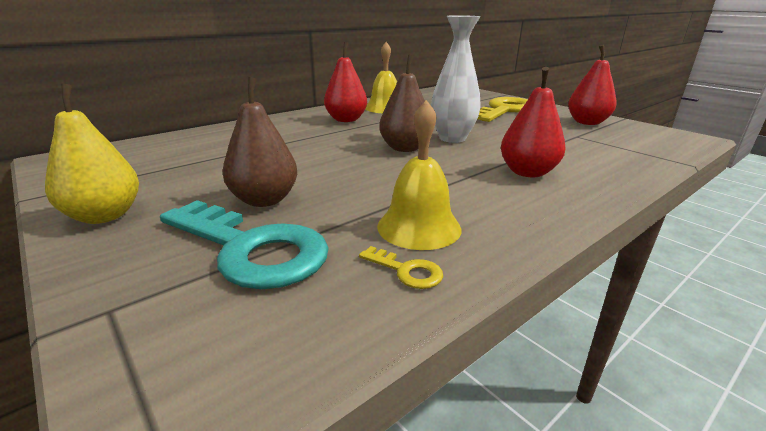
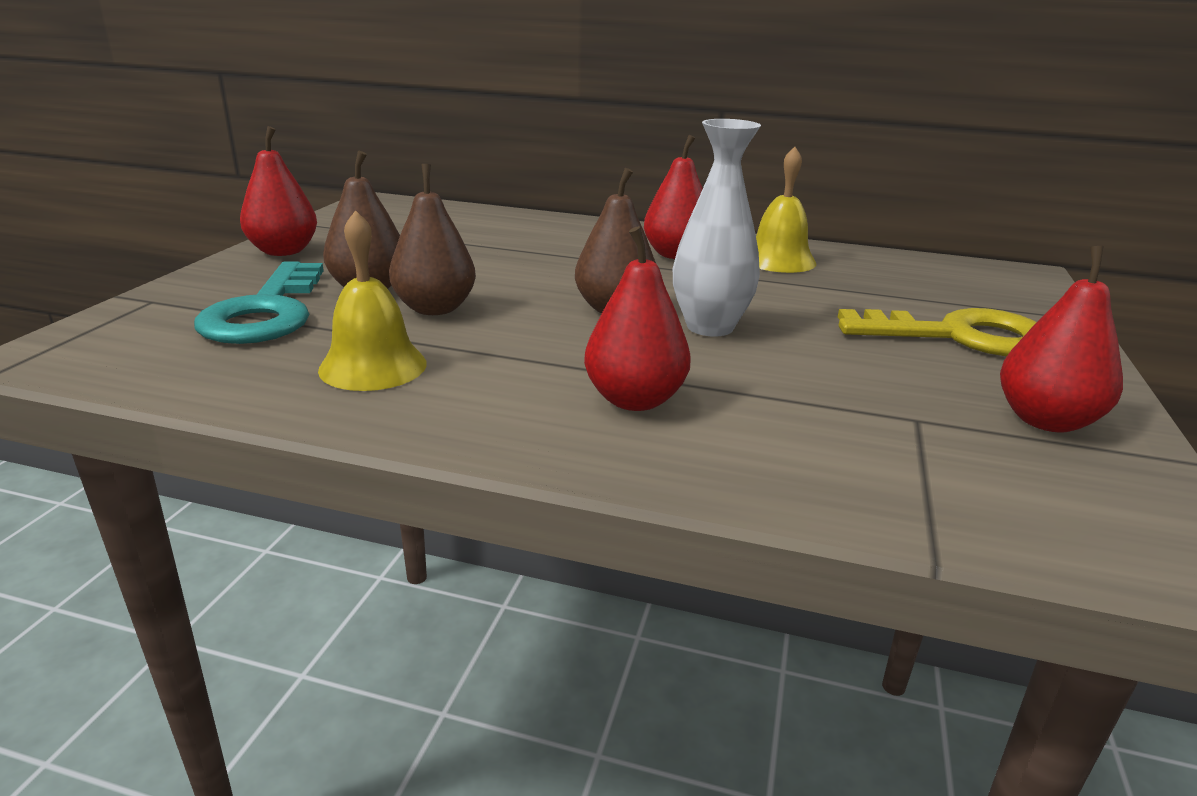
camera: 55 degrees right, 0 degrees up
(104, 216) = (283, 251): yellow pear -> red pear
(339, 188) = (435, 308): none -> brown pear
(407, 271) = (271, 380): yellow key -> none

